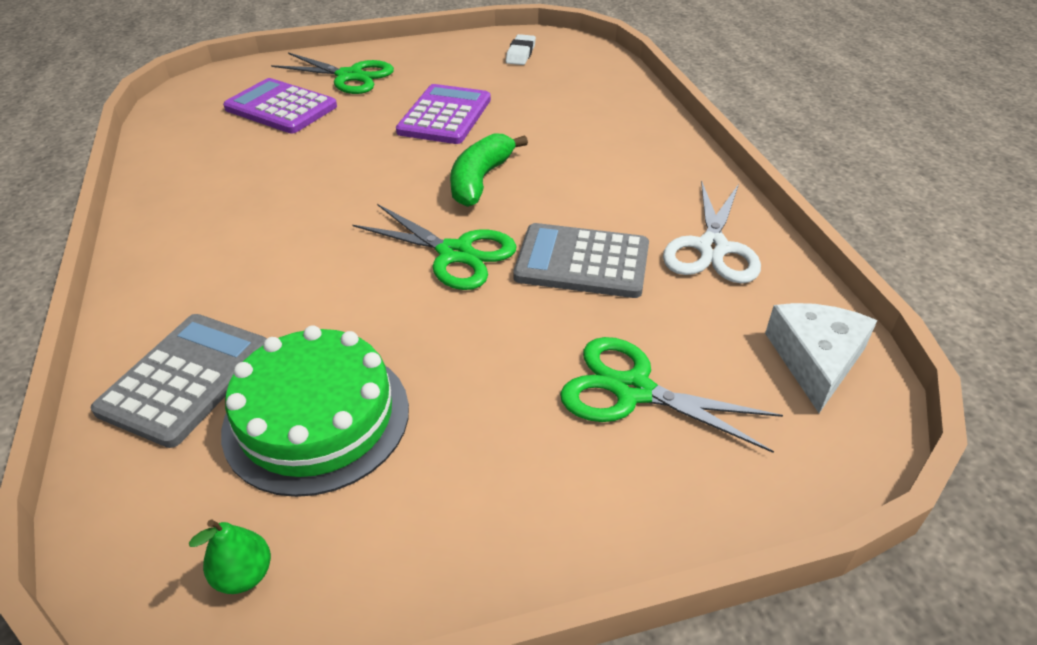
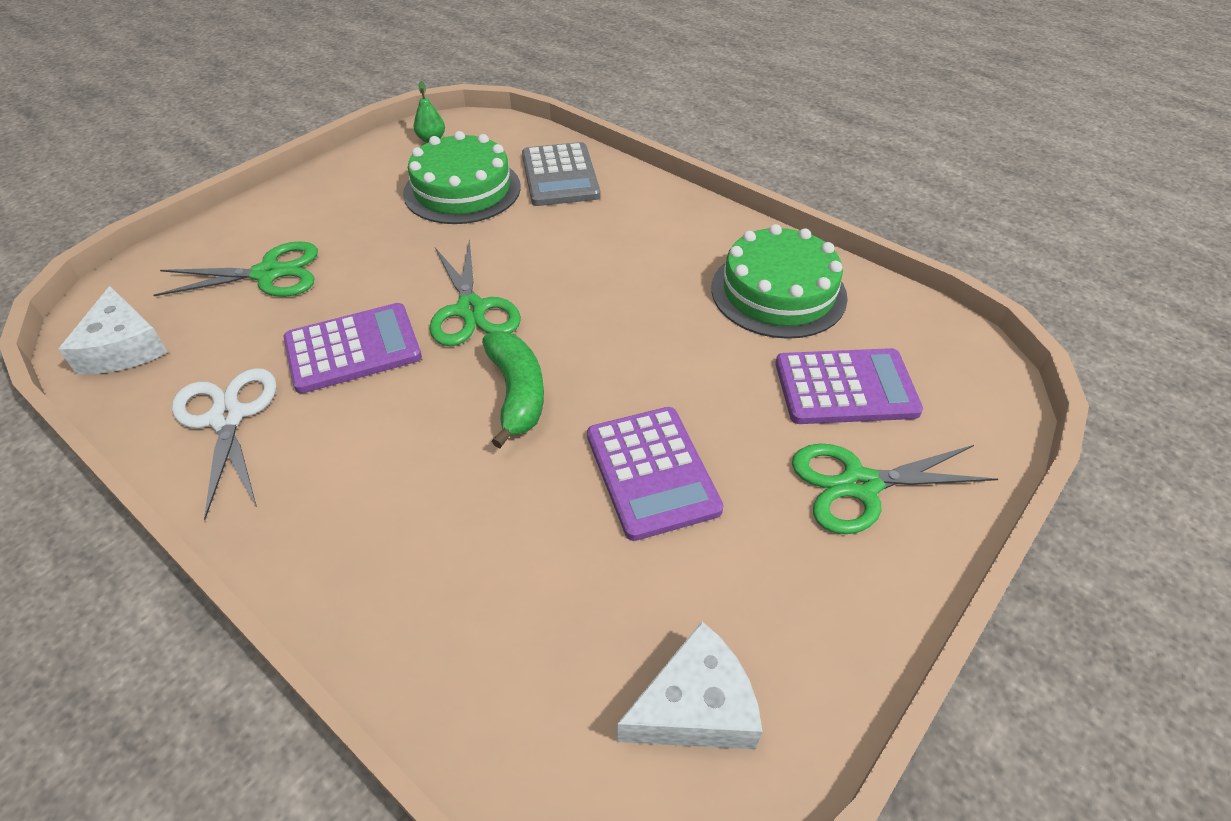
camera: 145 degrees right, 5 degrees up
(215, 167) = (778, 292): none -> green cake
(455, 253) = (471, 310): green scissors -> green scissors turned 105 degrees counterclockwise
(520, 54) = (695, 706): white eraser -> white cheese
(582, 262) = (353, 349): grey calculator -> purple calculator

